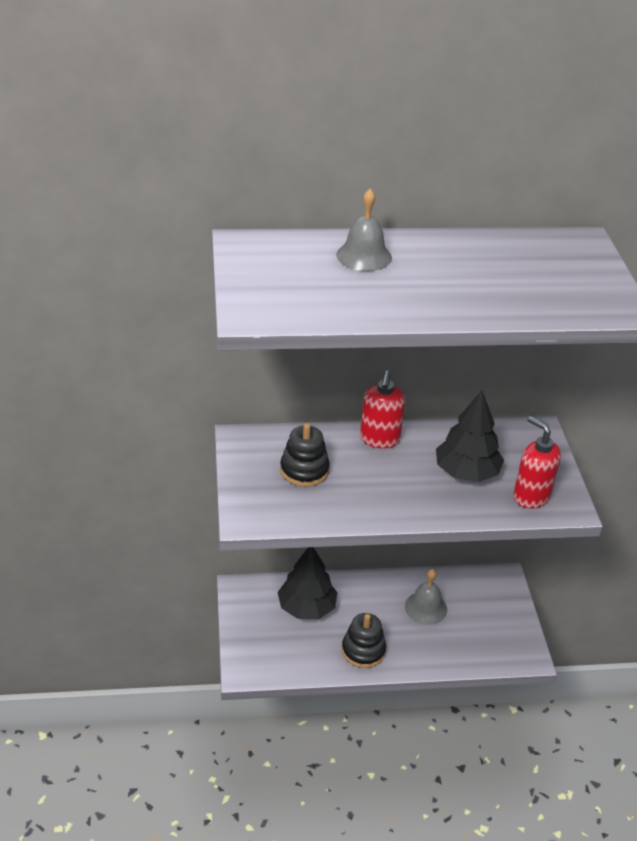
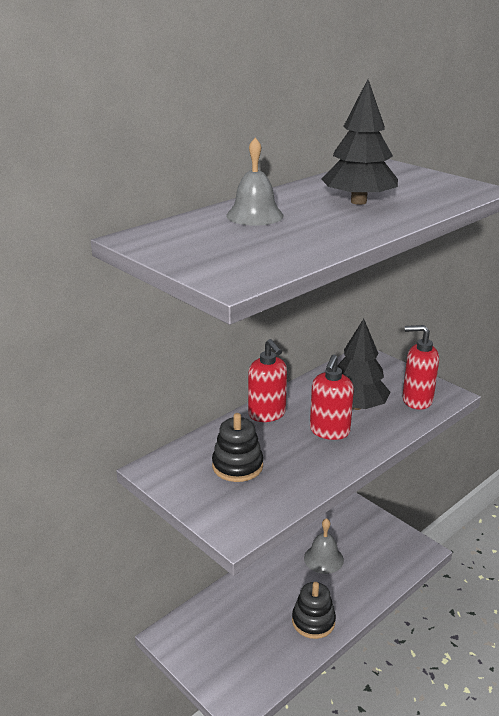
camera: 35 degrees left, 10 degrees down
(306, 607) = (237, 615): black tree -> black tree (358, 202)
(413, 482) = (329, 431): none -> red soap dispenser

